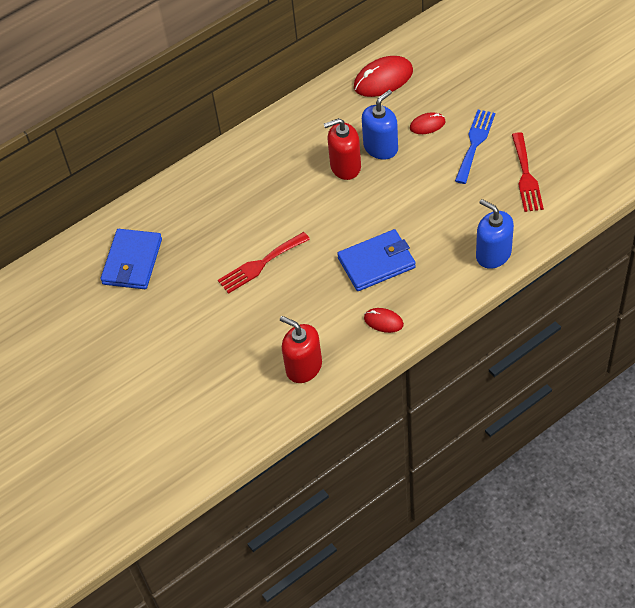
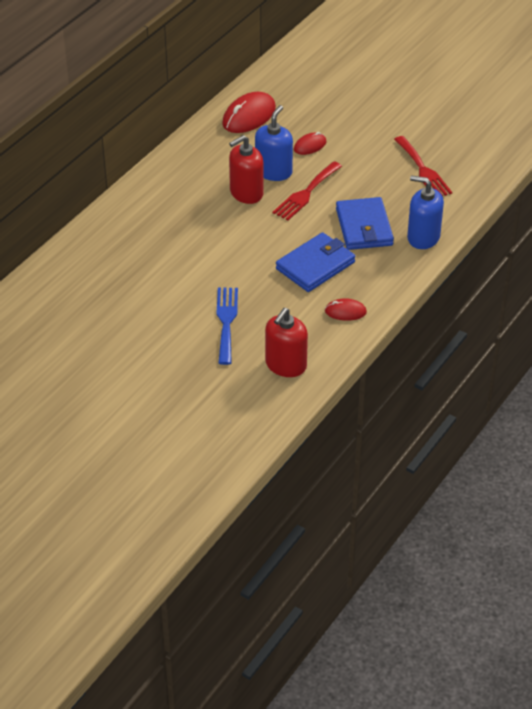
camera: 25 degrees left, 10 degrees down
(132, 262) = (66, 313): blue wallet -> blue wallet (364, 227)
(260, 264) = (200, 289): red fork -> red fork (306, 193)
(304, 367) = (285, 365): red soap dispenser -> red soap dispenser turned 75 degrees counterclockwise
(475, 143) = (362, 152): blue fork -> blue fork (226, 321)

